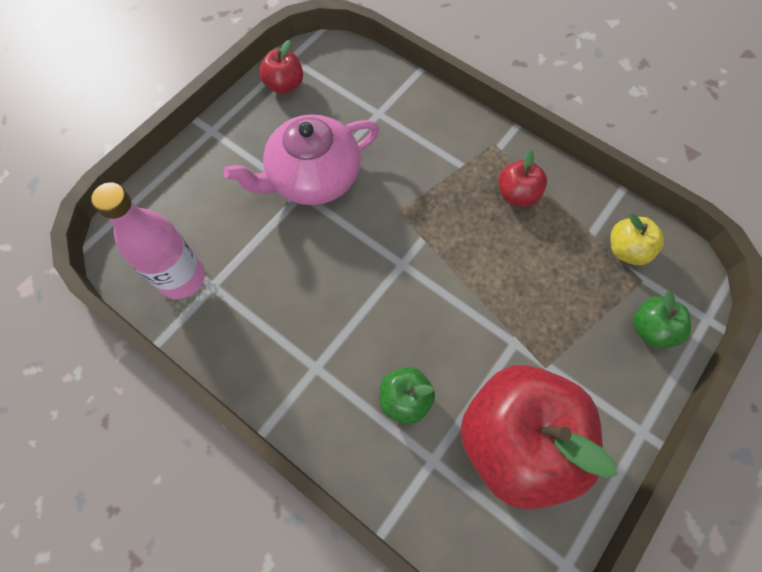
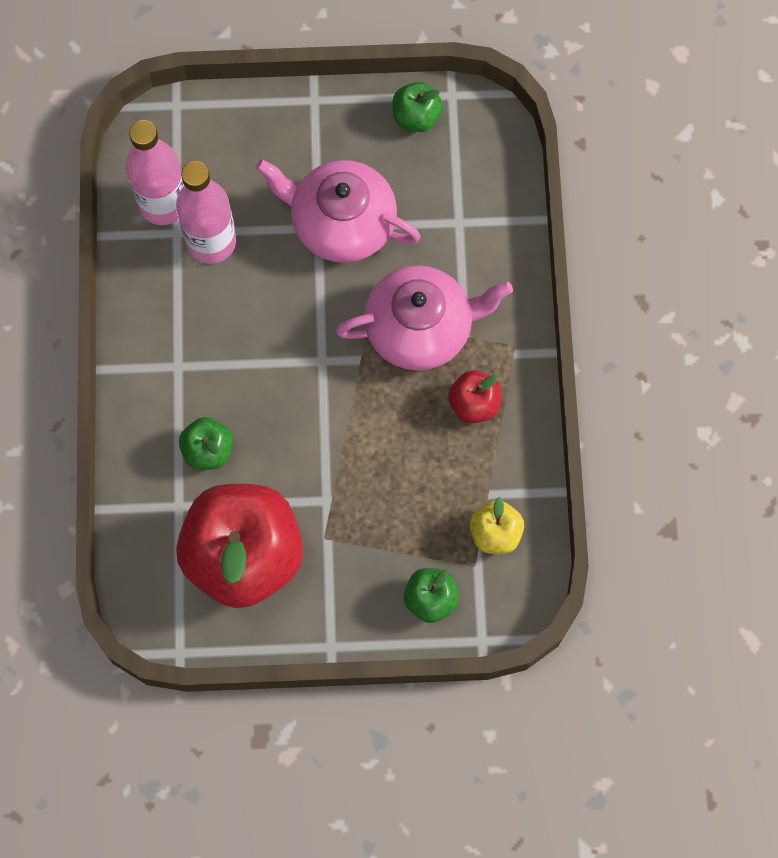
camera: 50 degrees right, 5 degrees up
(243, 268) = (211, 242): none -> pink bottle
(284, 85) = (416, 117): red apple -> green apple
(433, 186) = (420, 328): none -> pink teapot

